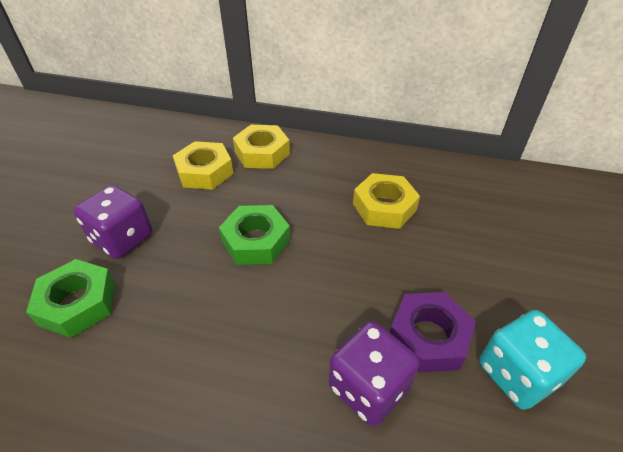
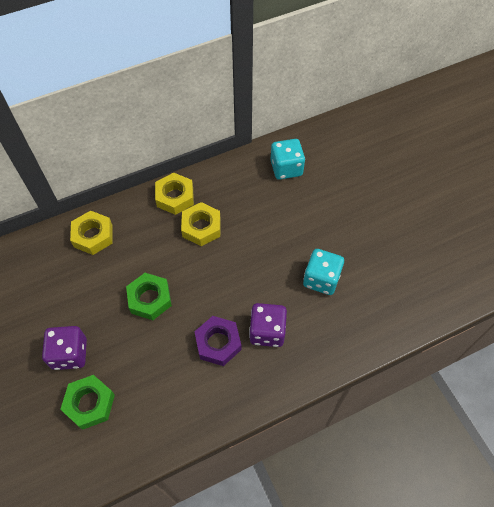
camera: 40 degrees left, 15 degrees up
(205, 172) = (70, 275): yellow nut -> yellow nut (175, 197)
(428, 337) = (275, 289): purple nut -> purple nut (218, 343)
(551, 207) = (286, 168): none -> turquoise dice

